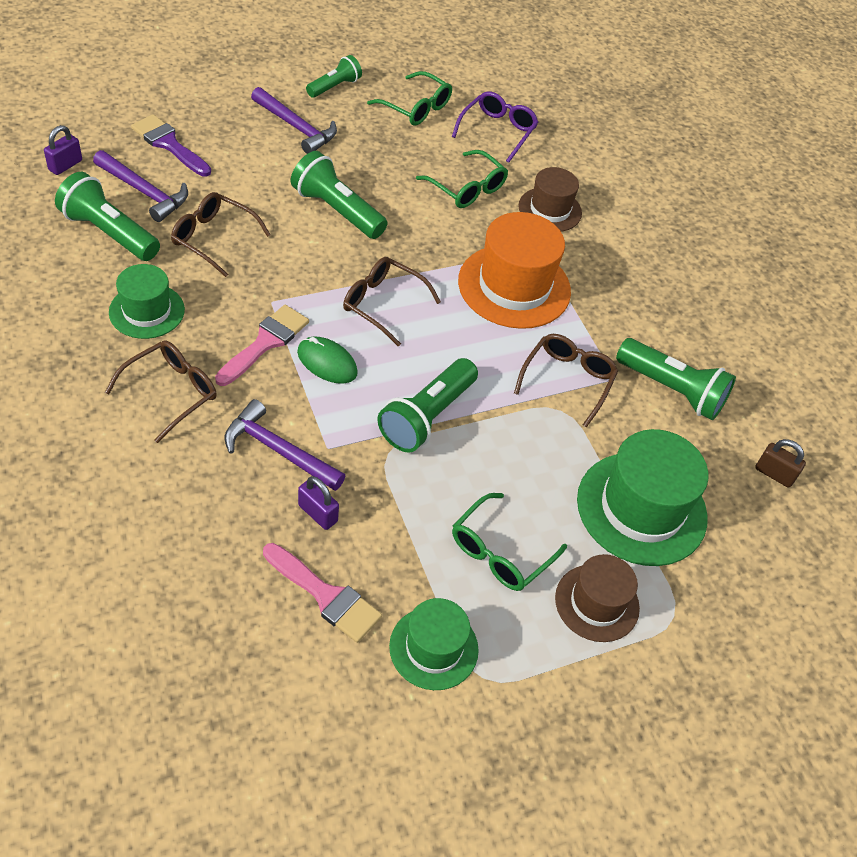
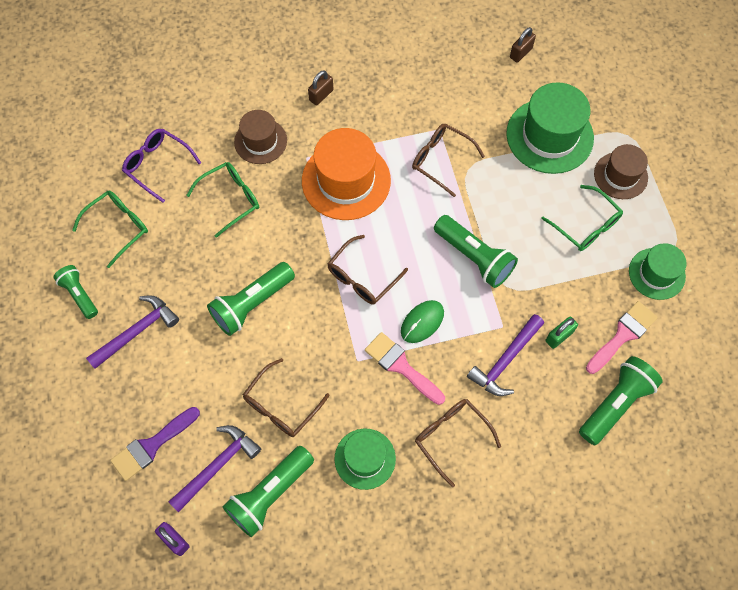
camera: 75 degrees left, 15 degrees up
(318, 513) = (559, 336): purple padlock -> green padlock
(630, 260) = (321, 95): none -> brown padlock
(671, 390) = (450, 96): green flashlight -> green flashlight (615, 404)

